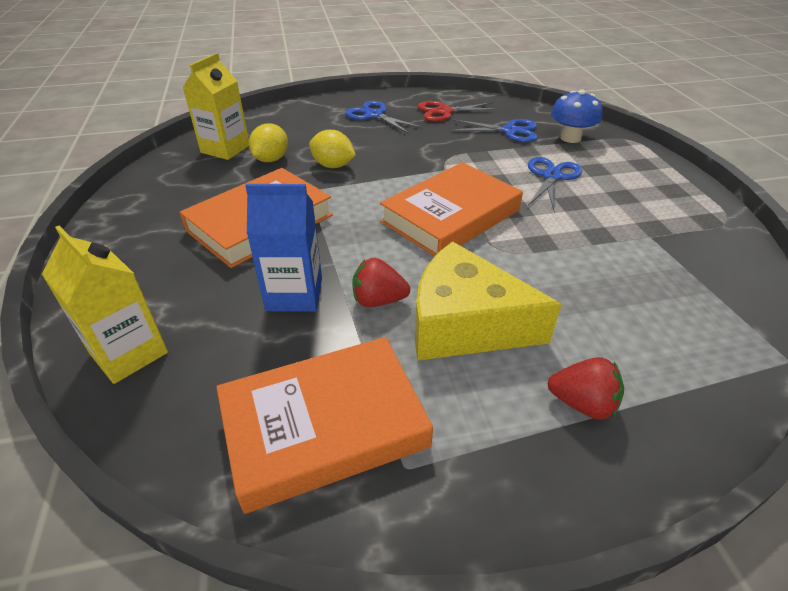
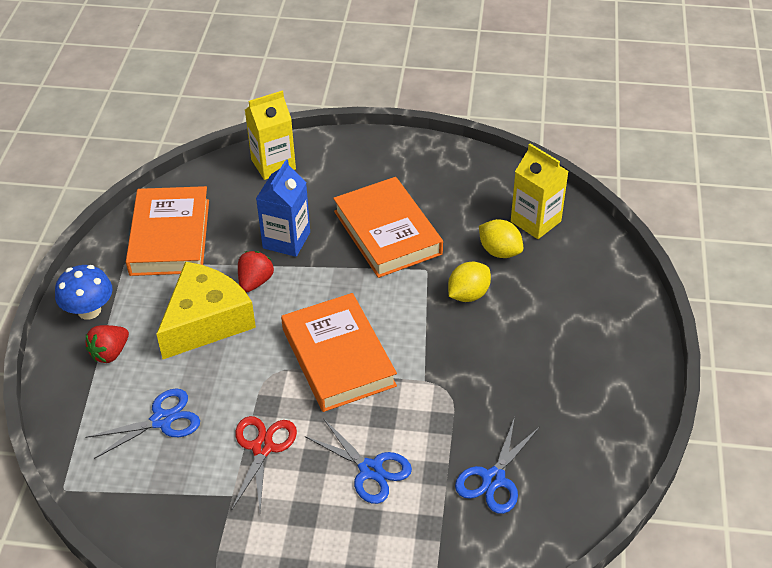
camera: 110 degrees right, 5 degrees up
(374, 115) = (584, 356): blue scissors -> blue scissors (162, 420)
(444, 112) = (574, 430): red scissors -> red scissors (262, 448)
(570, 138) = (451, 537): blue mushroom -> blue mushroom (89, 310)

